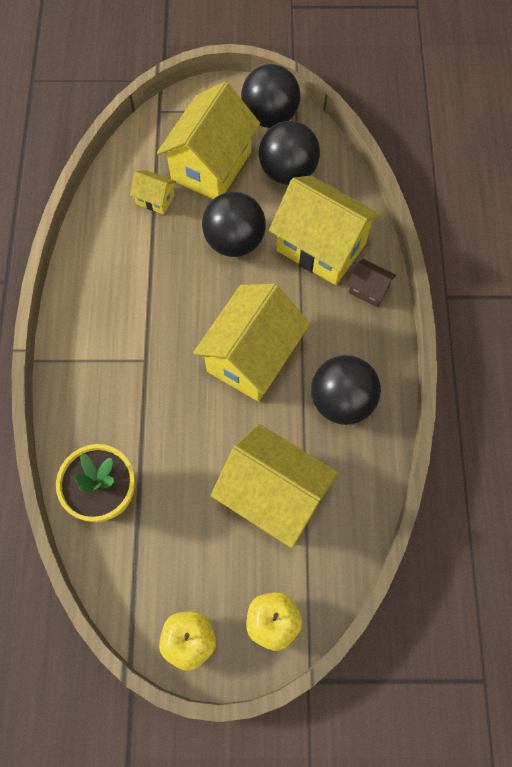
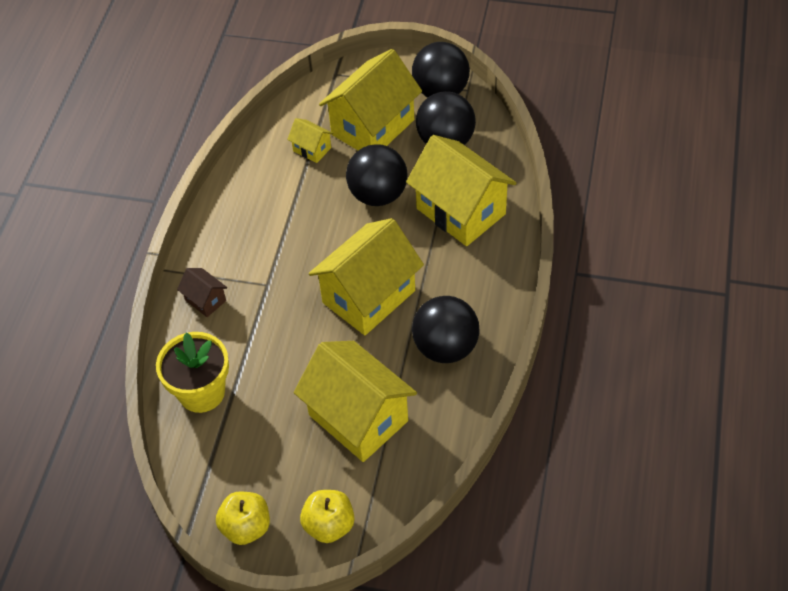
camera: 15 degrees right, 15 degrees down
(368, 290) = (497, 255): brown house -> brown house (205, 300)

